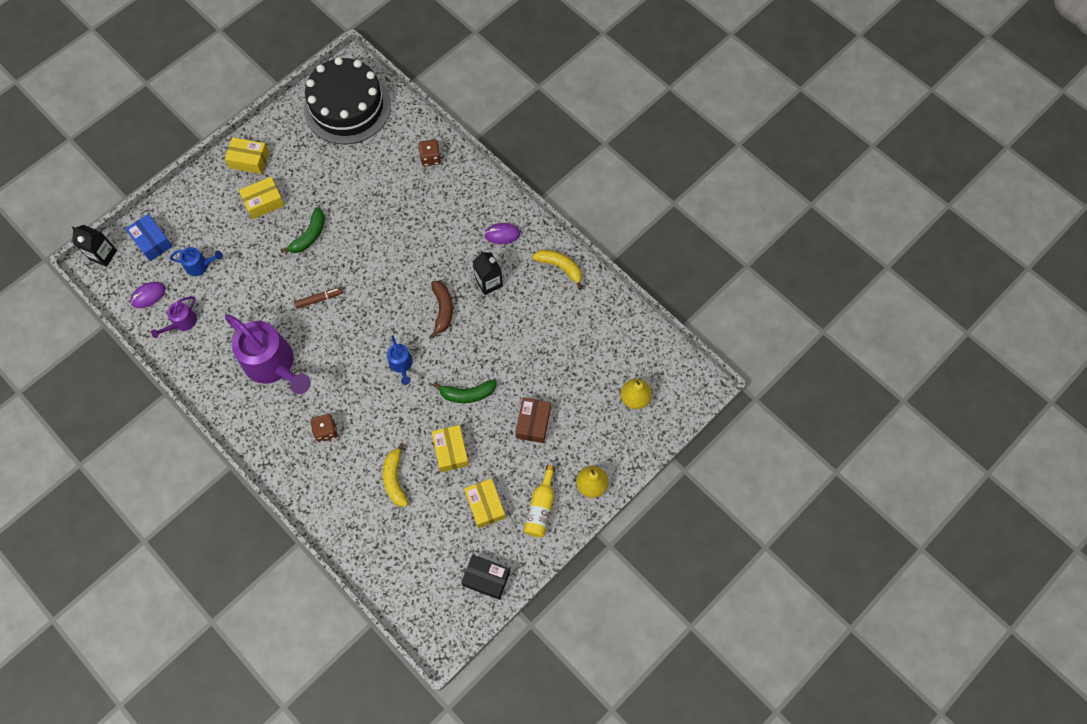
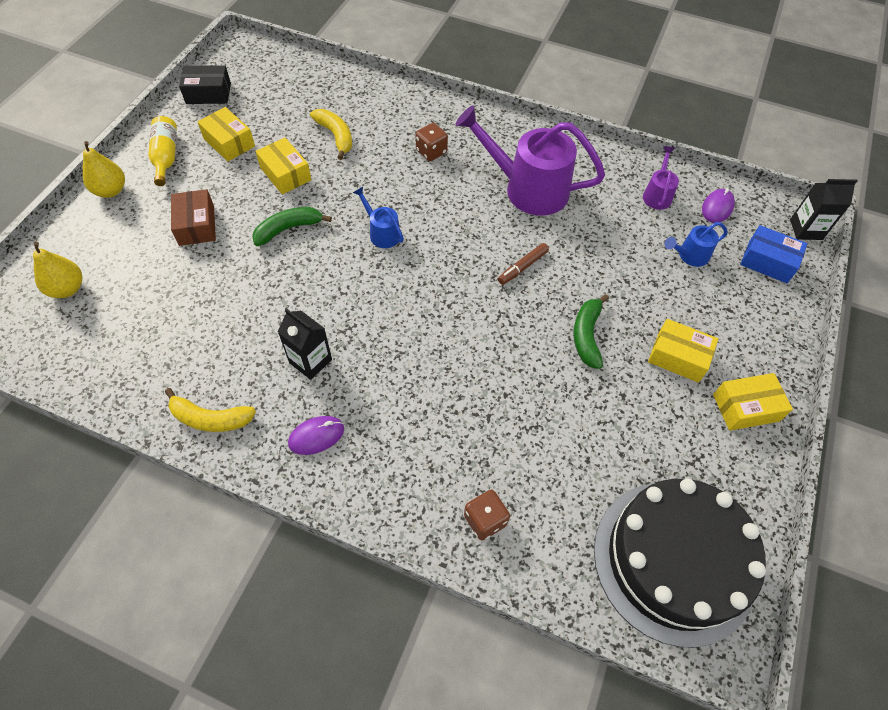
camera: 155 degrees right, 10 degrees down
(264, 202) = (678, 357): yellow box -> yellow box turned 75 degrees clockwise
(442, 310) = (359, 307): brown banana -> none

